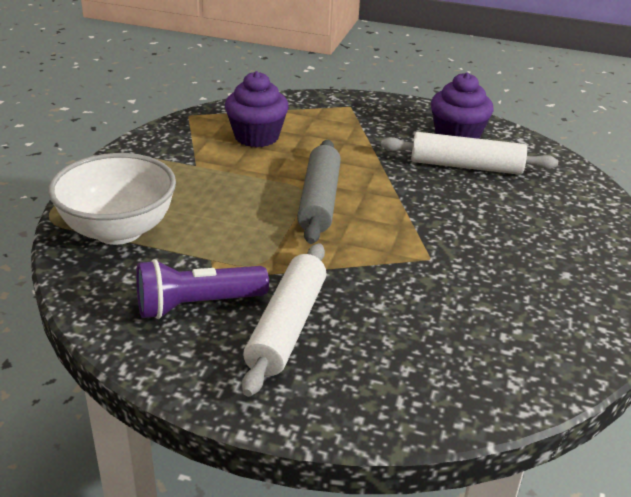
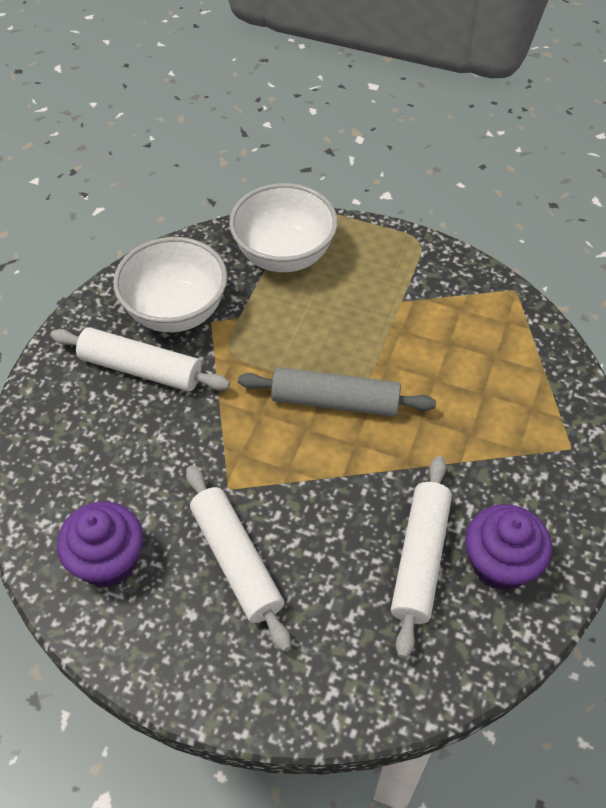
camera: 95 degrees right, 20 degrees up
(197, 305) = (176, 311): purple flashlight -> white bowl
(256, 137) = (470, 350): purple cupcake -> purple cupcake (108, 560)
(504, 251) = (237, 561): none -> white rolling pin

